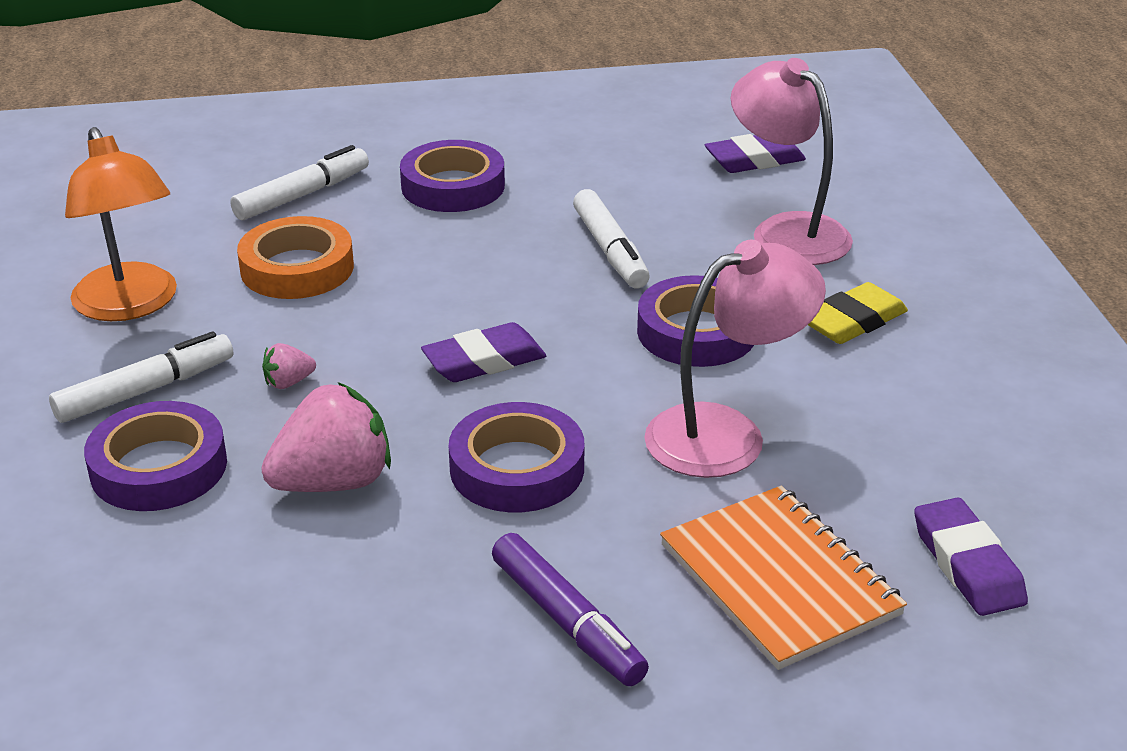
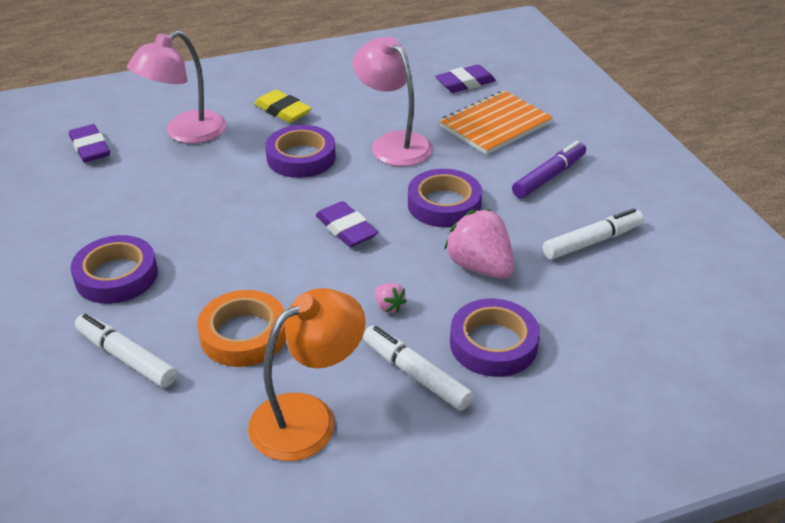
camera: 100 degrees left, 5 degrees up
(610, 250) = (211, 195): white marker -> white marker (592, 241)

